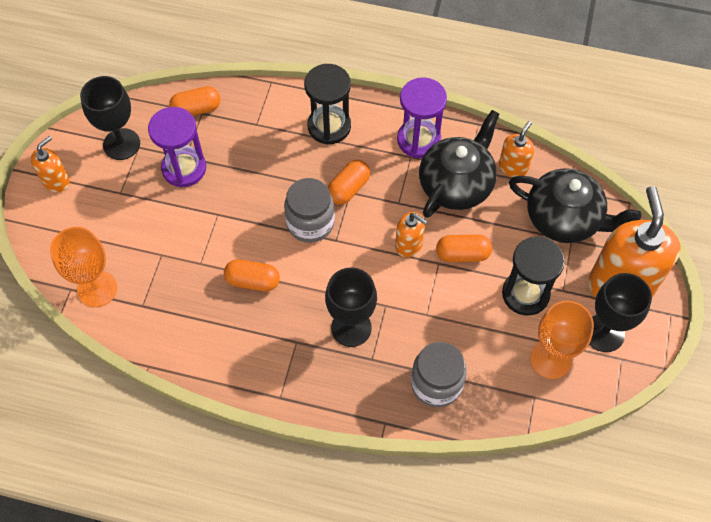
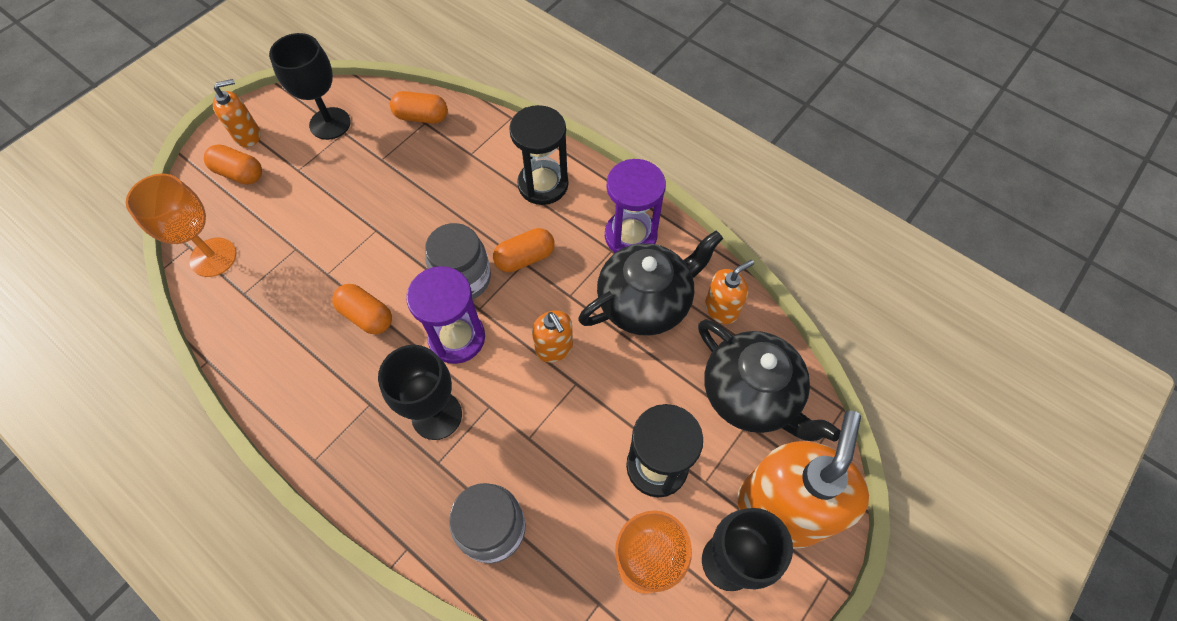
camera: 25 degrees right, 0 degrees up
(184, 168) = (373, 170): purple hourglass -> purple hourglass (457, 338)
(462, 254) = (608, 385): orange capsule -> orange capsule (239, 173)

